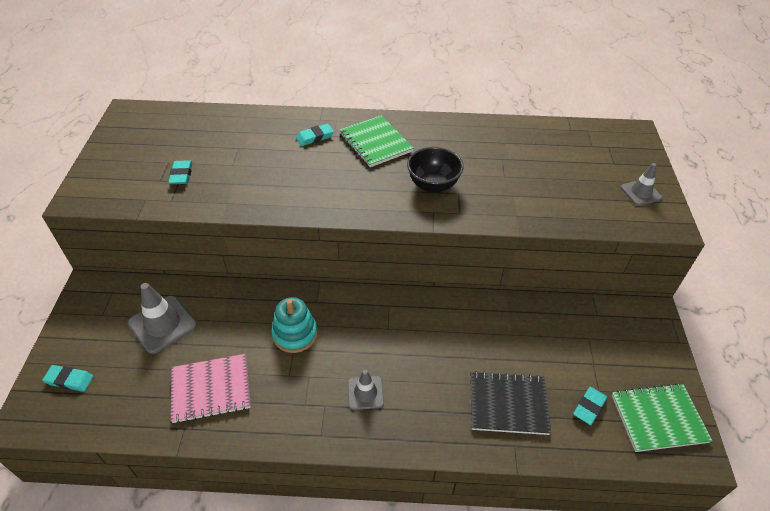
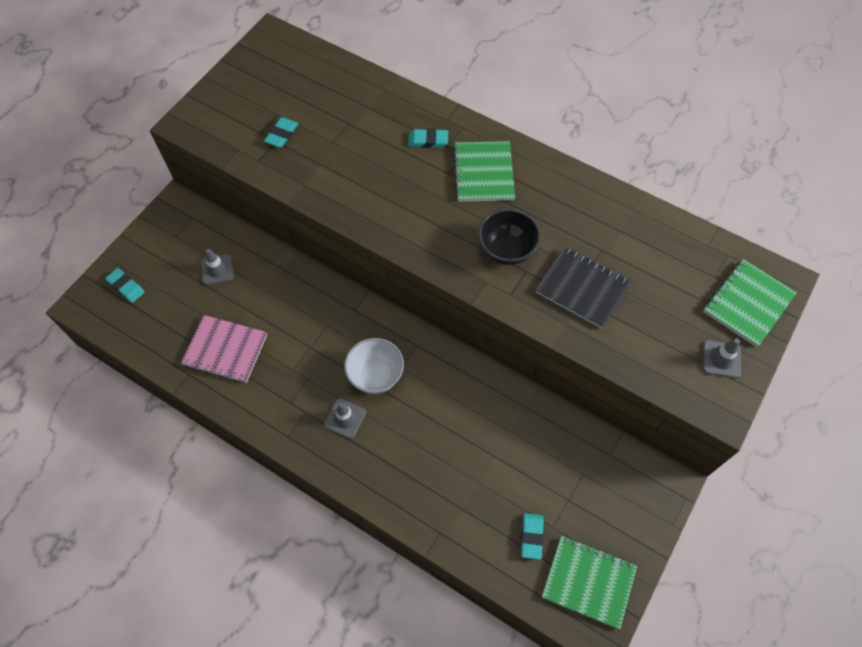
camera: 30 degrees right, 15 degrees up
(162, 324) = (217, 269): grey traffic cone -> grey traffic cone, size x0.61
(295, 334) = (319, 333): turquoise stacking toy -> none
(369, 345) = (375, 376): none -> white bowl
(508, 404) = (460, 494): black notebook -> black notebook (582, 288)
(589, 407) = (531, 536): turquoise eraser -> turquoise eraser turned 60 degrees counterclockwise
(626, 153) = (748, 303): none -> green notebook

